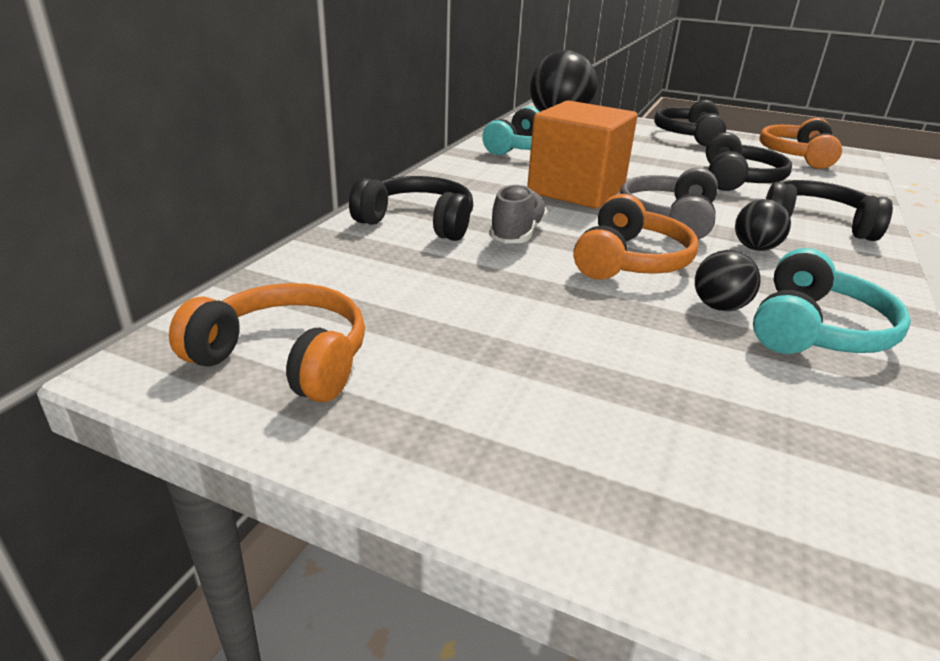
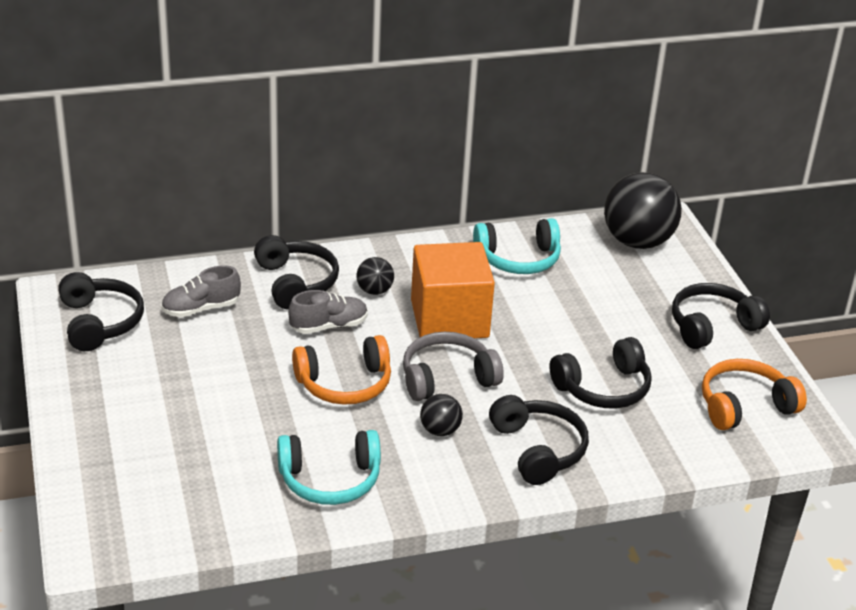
camera: 50 degrees right, 5 degrees up
(284, 359) = (100, 322): orange headphones -> black headphones
(378, 281) = (201, 309): none -> grey shoe
(719, 307) = (317, 436): black ball -> black ball (374, 291)

